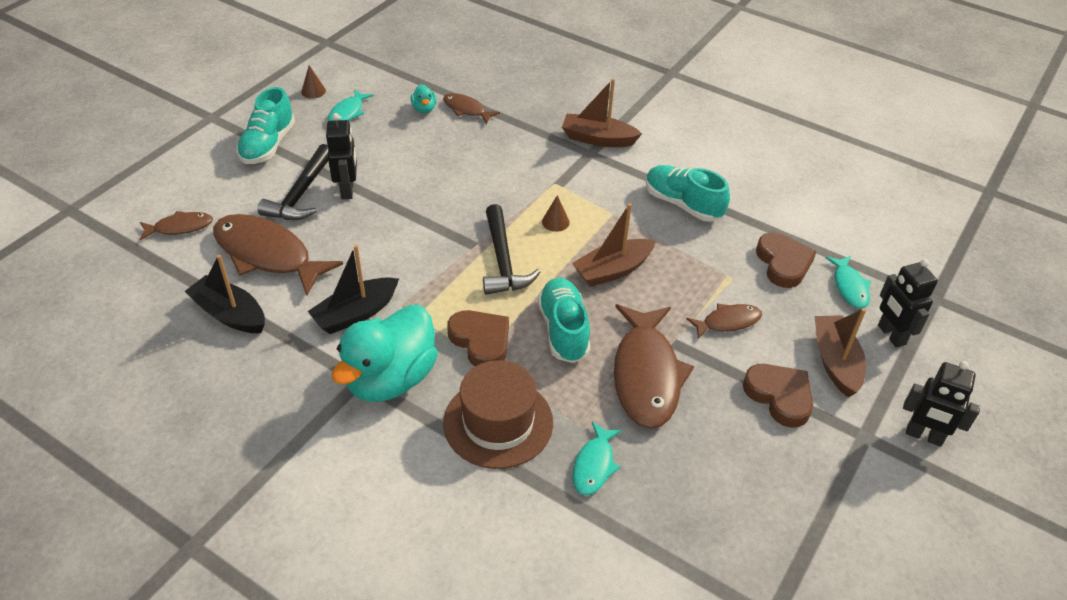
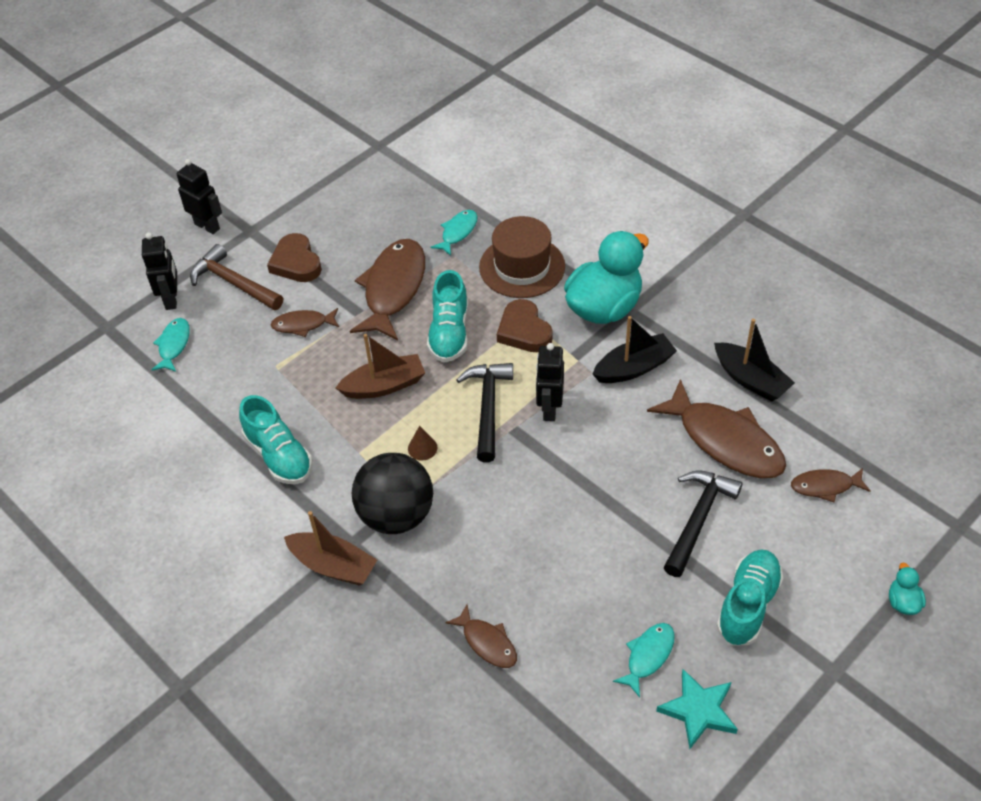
camera: 165 degrees left, 5 degrees up
(313, 91) = (698, 710): brown cone -> turquoise star
(347, 190) = (645, 518): black robot -> black robot (549, 409)
(424, 109) = (544, 651): turquoise duck -> turquoise duck (903, 602)
(561, 173) = (396, 515): none -> black ball
(783, 263) = (218, 375): brown heart -> none
(835, 362) = (234, 283): brown boat -> brown hammer

